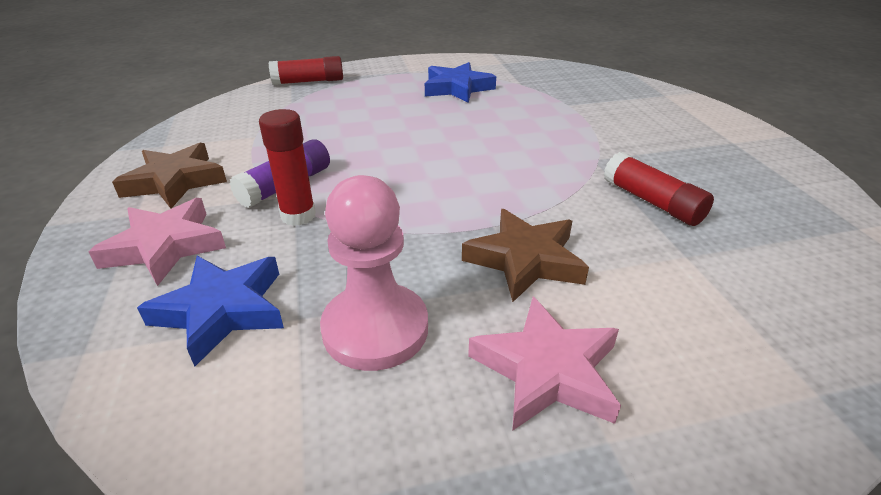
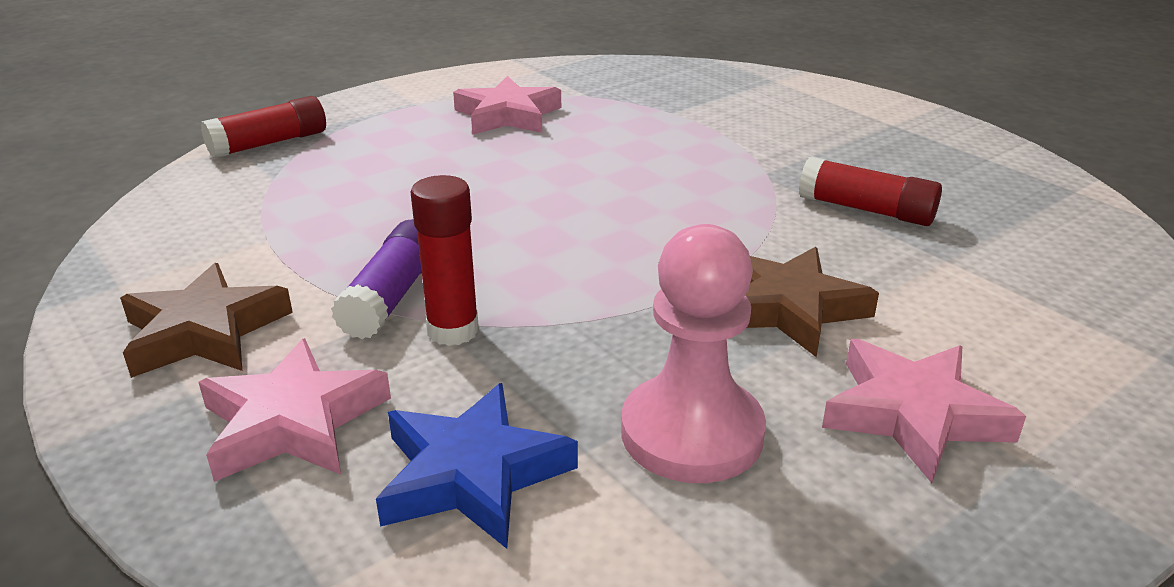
camera: 25 degrees left, 5 degrees down
(457, 88) = (507, 115): blue star -> pink star

